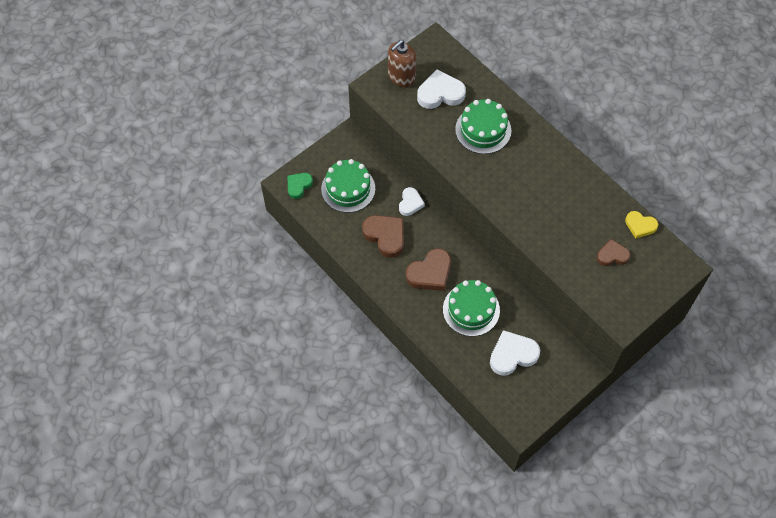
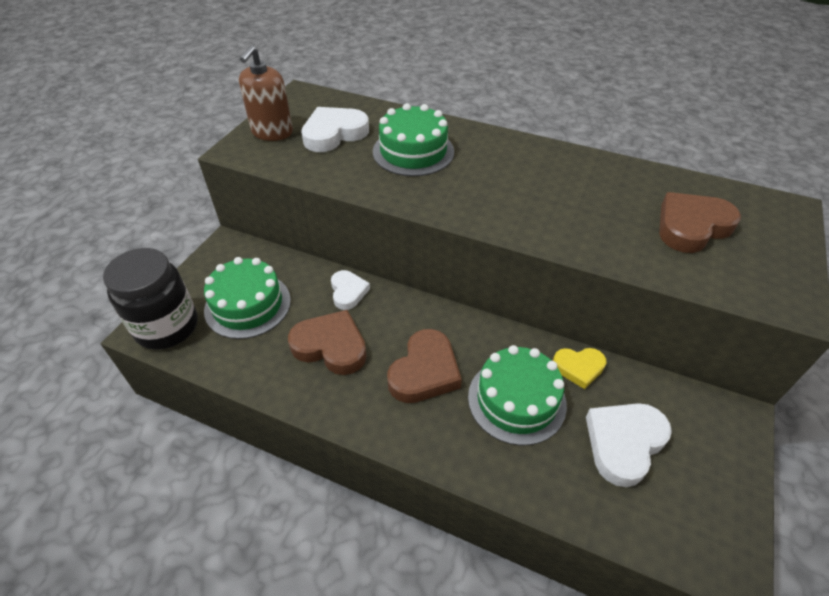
camera: 25 degrees left, 15 degrees down
(298, 186) = (167, 327): green heart -> black jar
(612, 255) = (691, 227): brown heart -> brown heart, size x1.60
(640, 226) = (691, 184): yellow heart -> yellow heart (578, 368)

